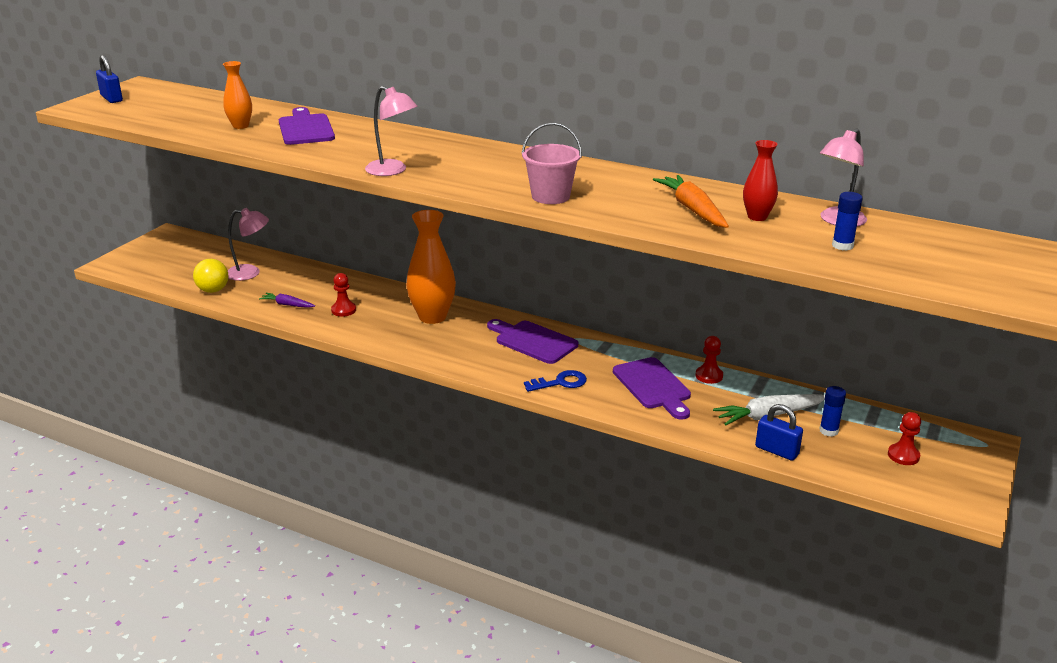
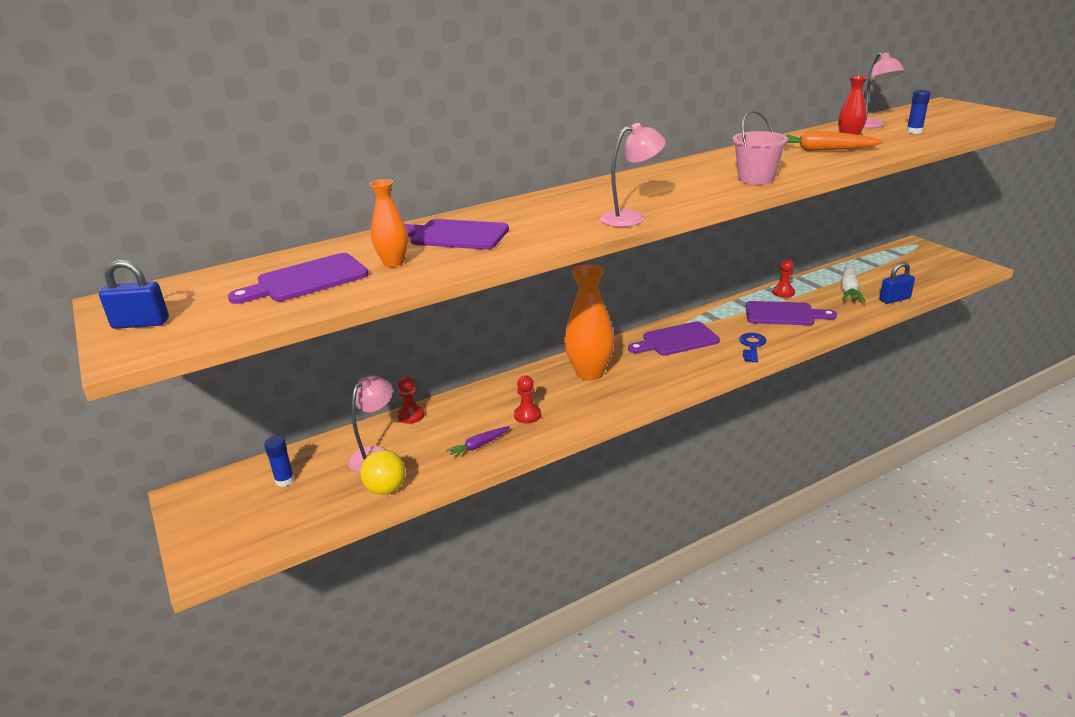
camera: 55 degrees left, 0 degrees up
(196, 114) = (307, 280): none -> purple cutting board
(828, 431) = (878, 278): blue glue stick -> blue glue stick (285, 480)
(903, 455) = (918, 267): red pawn -> red pawn (411, 415)

